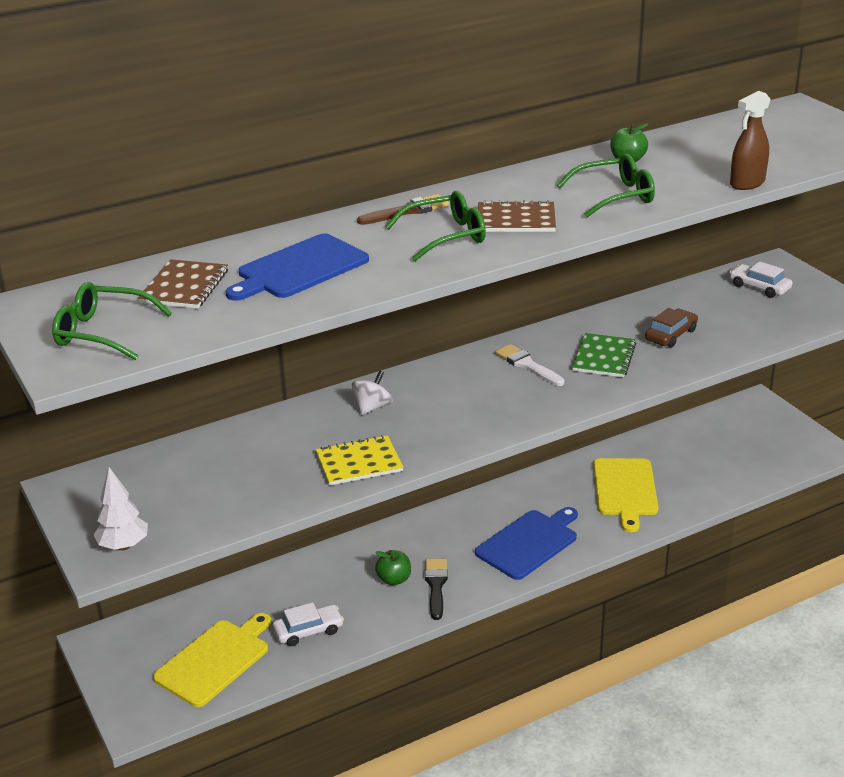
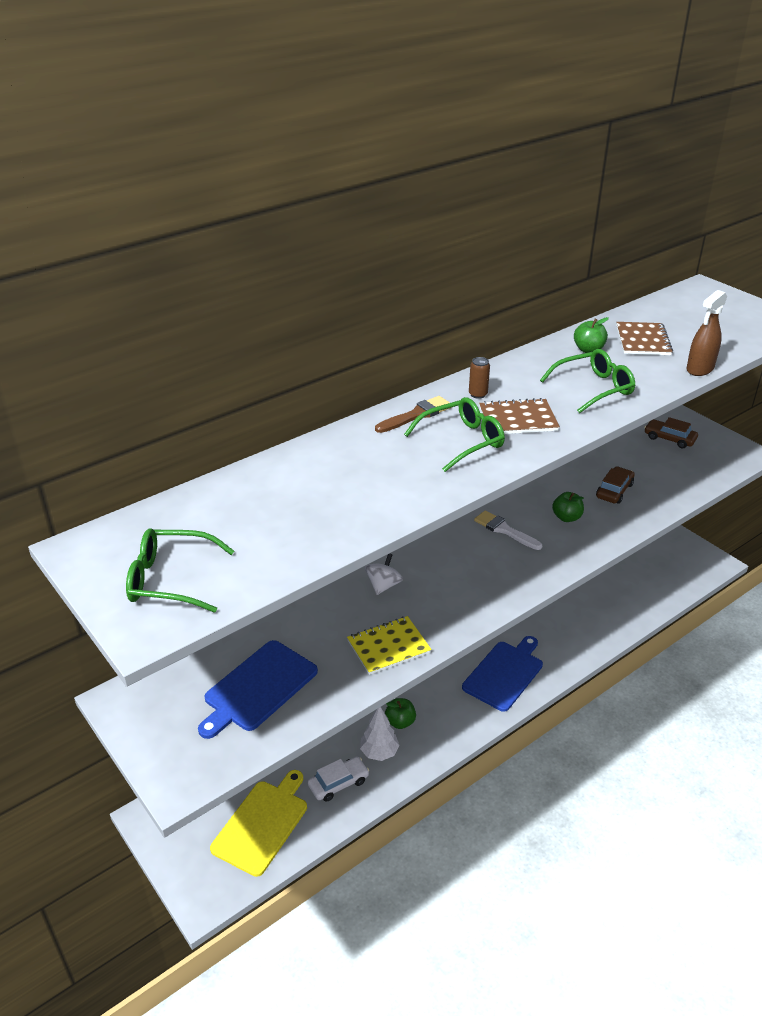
camera: 10 degrees left, 5 degrees up
(124, 546) = (194, 763): white tree -> white tree (379, 752)
(184, 287) = (235, 517): brown notebook -> brown notebook (642, 340)
(299, 268) = (339, 487): blue cutting board -> blue cutting board (258, 688)
(436, 585) = (437, 724): black brush -> none
(483, 196) = (478, 394): none -> brown can
(604, 357) = (566, 517): green notebook -> green apple
(625, 490) = (569, 614): yellow cutting board -> none
(759, 287) = (669, 438): white car -> brown car

